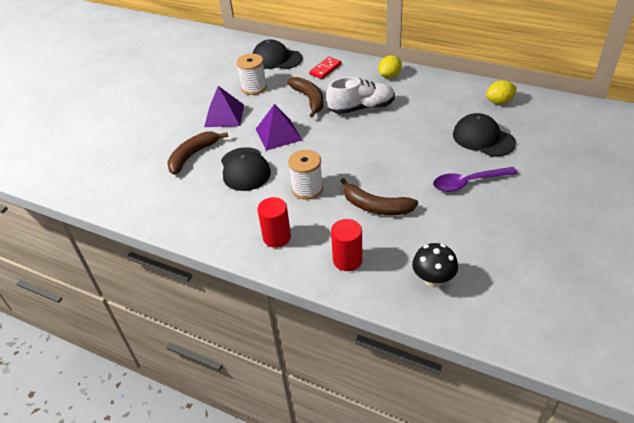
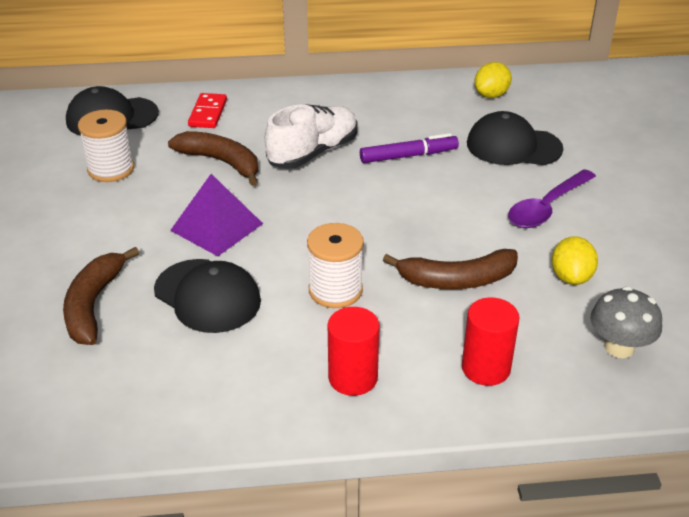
camera: 35 degrees left, 5 degrees down
(224, 115) = (95, 225): purple pyramid -> none
(390, 76) = (315, 99): yellow lemon -> yellow lemon (571, 277)
(413, 125) = (408, 156): none -> purple marker
(433, 279) = (619, 347): black mushroom -> grey mushroom

